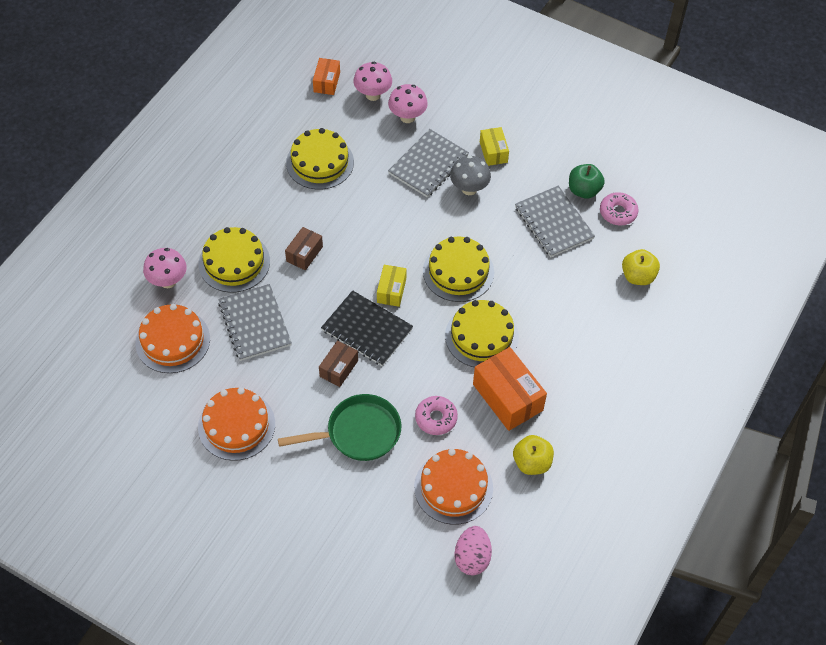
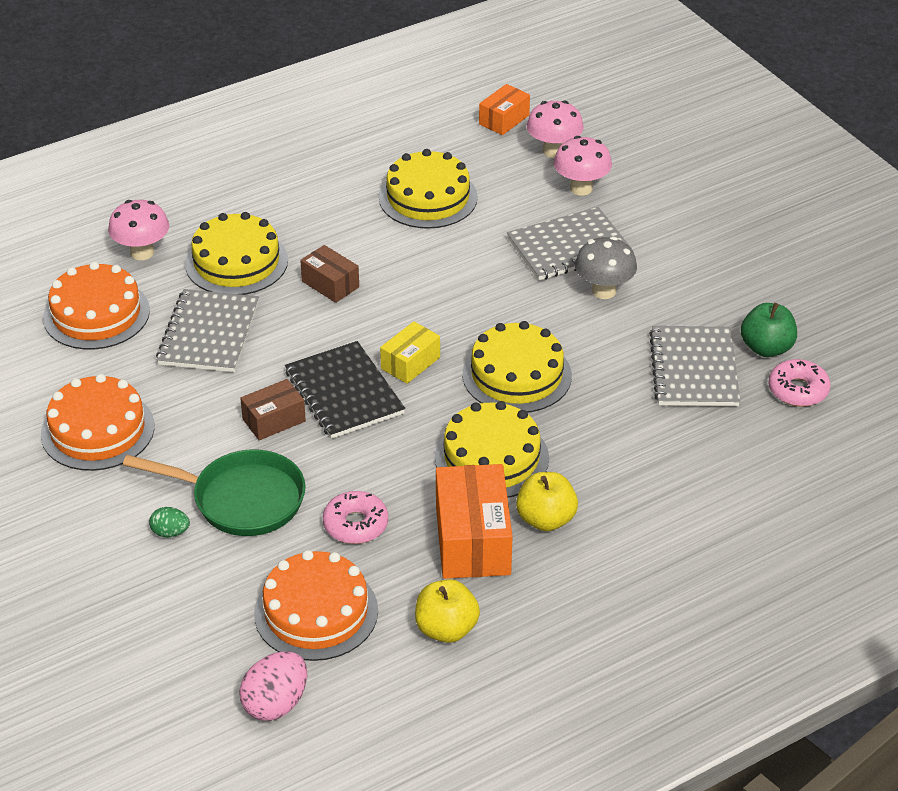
camera: 30 degrees right, 15 degrees down
(304, 254) = (330, 284): brown box -> brown box turned 75 degrees clockwise
(332, 476) = (170, 532): none -> green egg
(493, 152) = (669, 263): yellow box -> none
(638, 276) = (771, 474): yellow apple -> yellow apple (546, 519)

